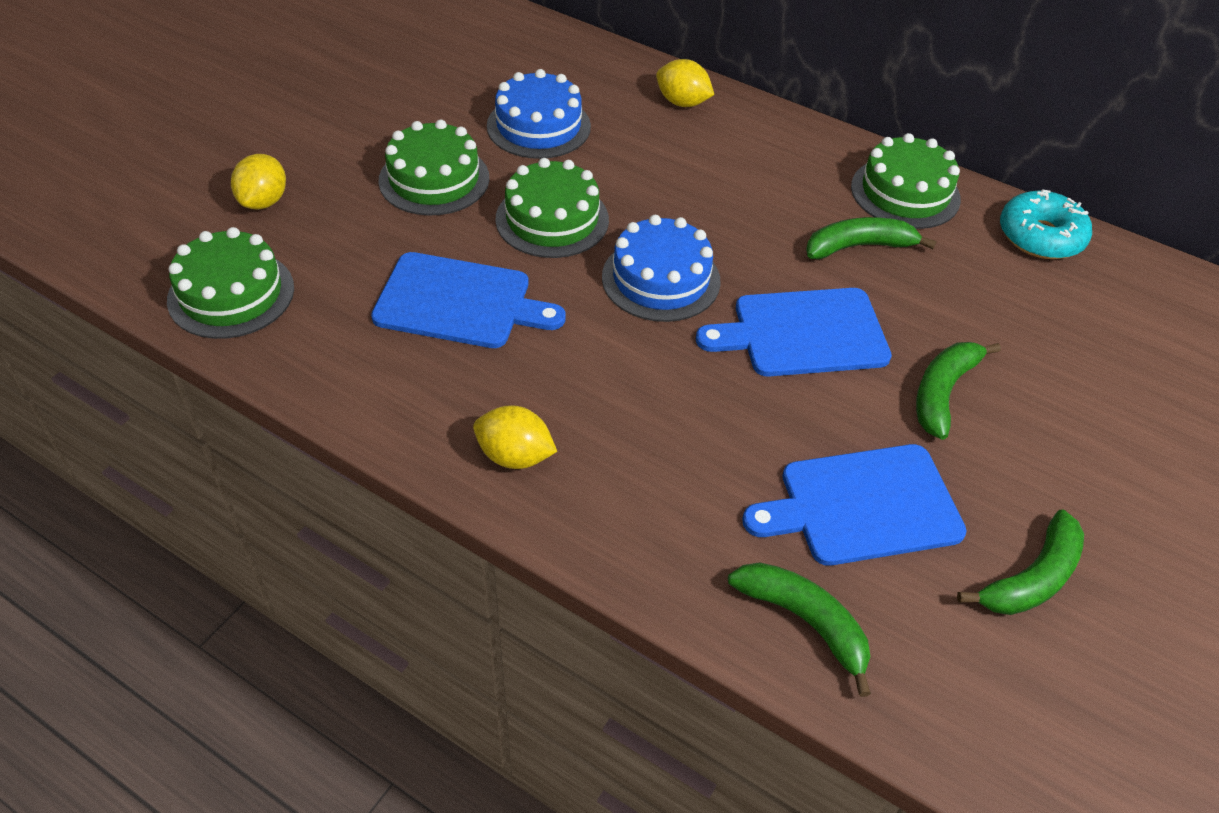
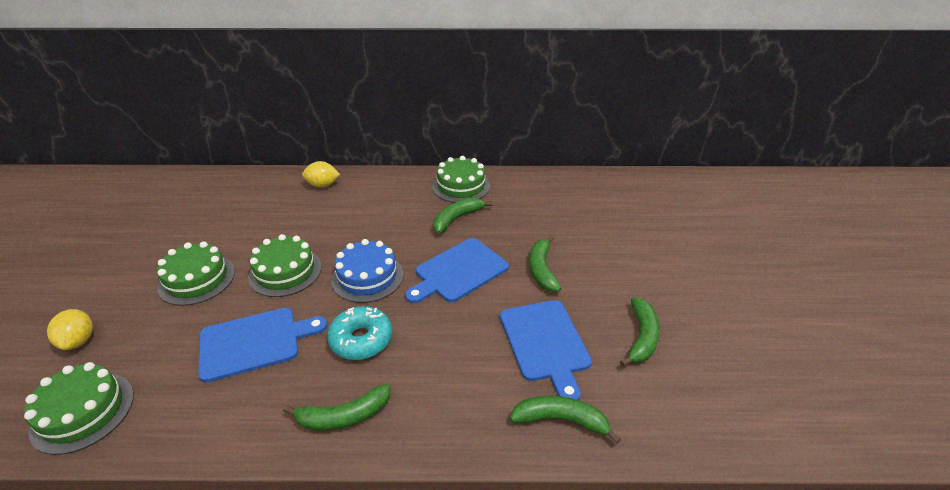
camera: 30 degrees left, 10 degrees down
(515, 456) = (344, 416): yellow lemon -> green banana
(538, 126) = (247, 226): blue cake -> none
(862, 506) = (545, 343): blue cutting board -> blue cutting board turned 60 degrees counterclockwise
(1040, 236) = (532, 182): turquoise donut -> turquoise donut (361, 339)

